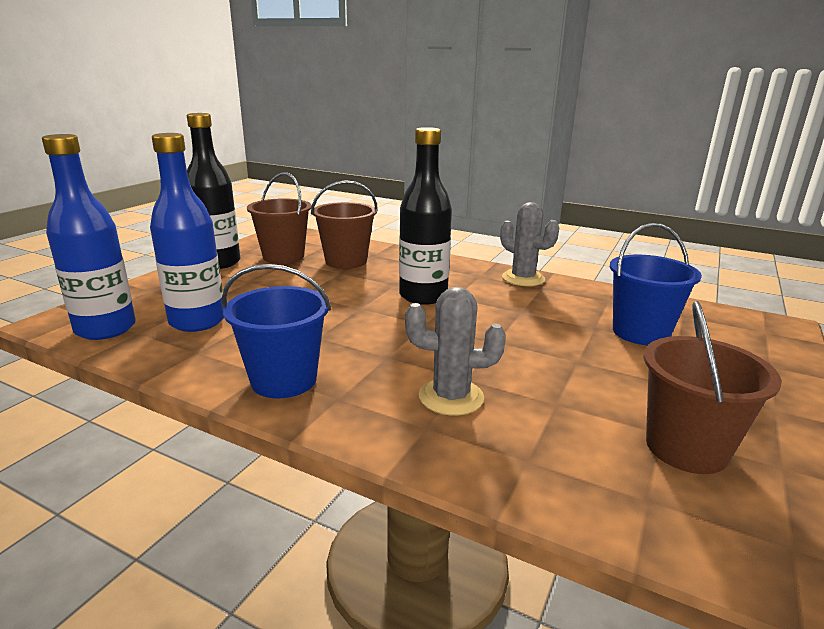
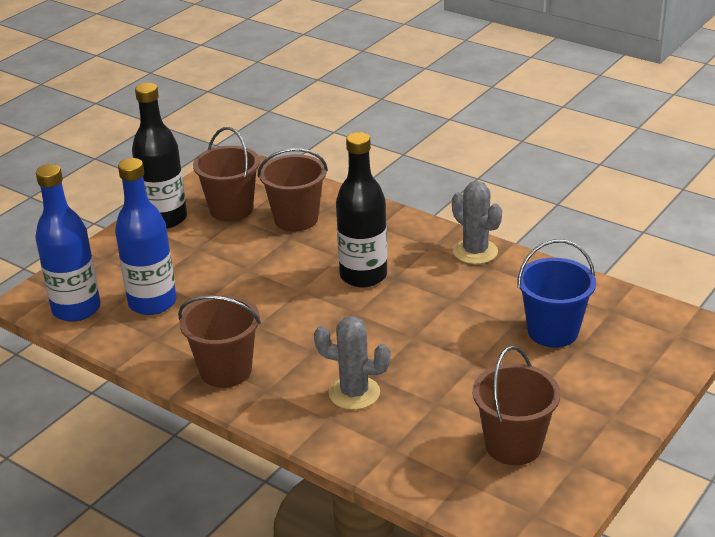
camera: 10 degrees right, 10 degrees up
(284, 380) = (226, 370): blue bucket -> brown bucket

